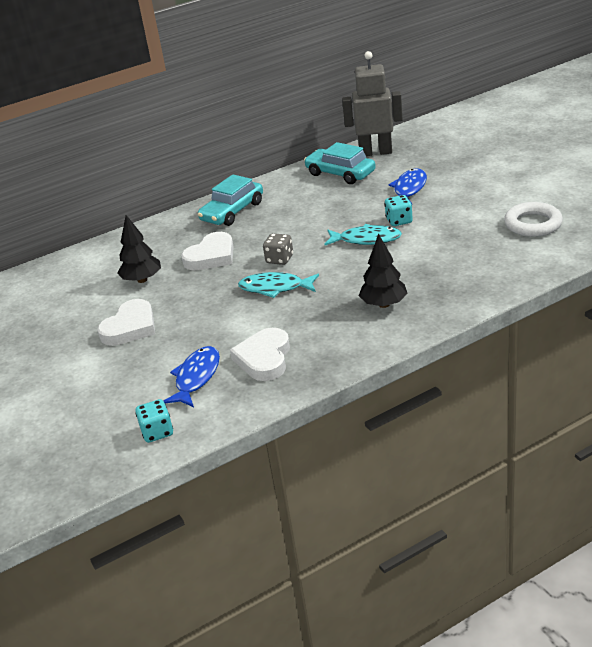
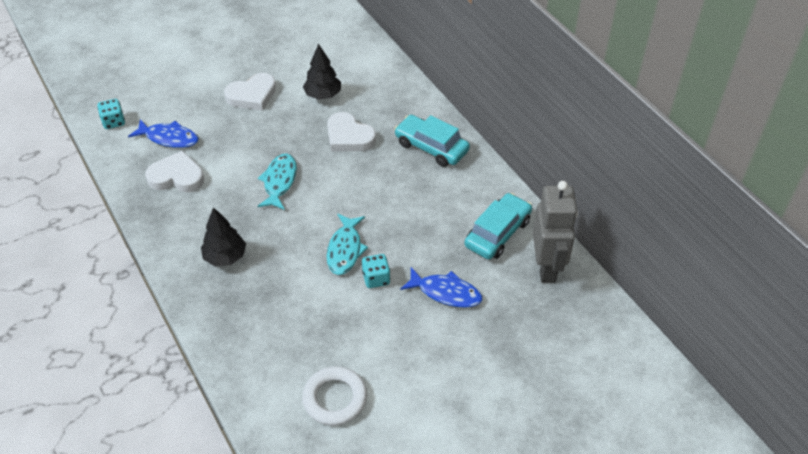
camera: 85 degrees right, 15 degrees up
(130, 327) = (252, 95): white heart -> white heart turned 60 degrees counterclockwise
(279, 259) = (328, 184): grey dice -> none

